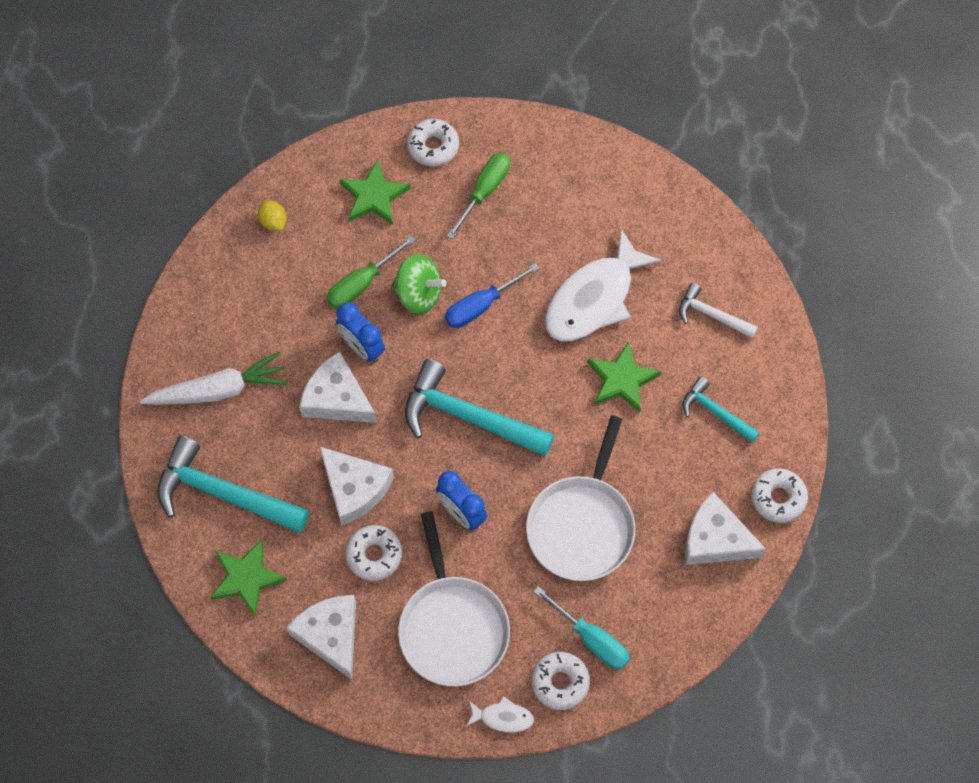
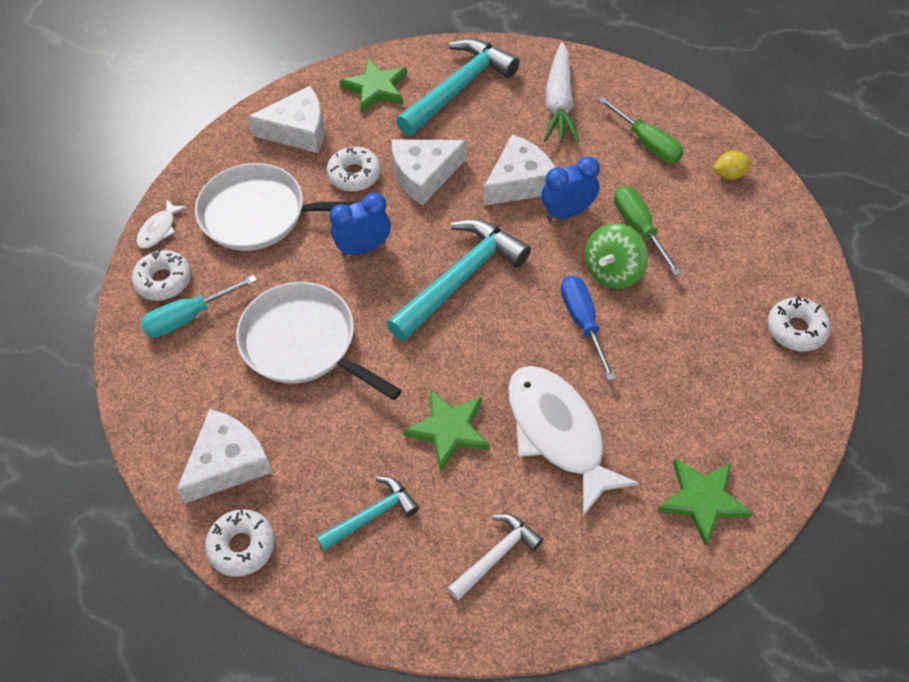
camera: 110 degrees right, 10 degrees down
(373, 196) = (741, 261): green star -> green star (702, 500)
(484, 191) = (726, 363): green screwdriver -> green screwdriver (648, 144)

